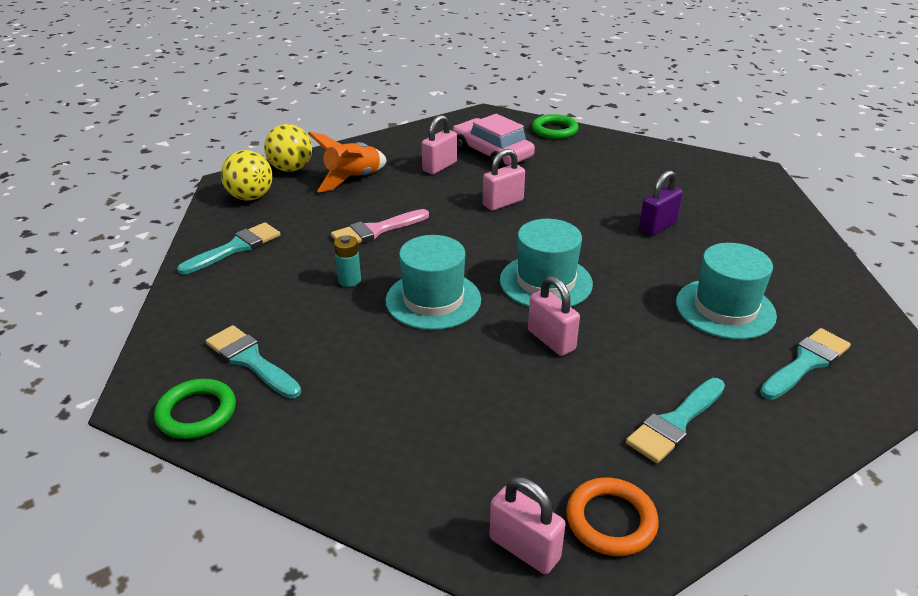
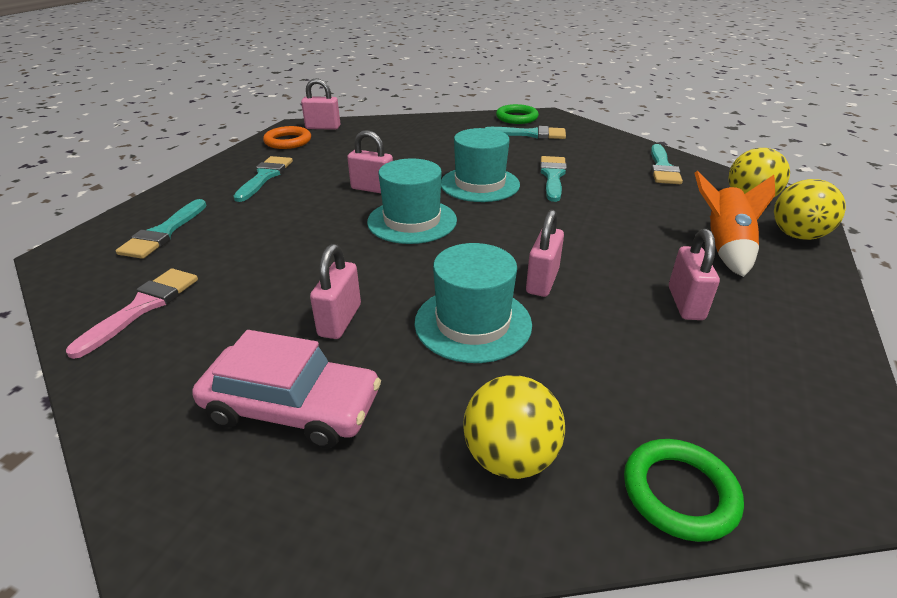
camera: 145 degrees right, 0 degrees up
(349, 280) = (552, 176): turquoise battery -> turquoise brush
(375, 230) = (602, 211): pink brush -> pink brush (143, 307)
(492, 153) = (673, 361): pink car -> pink car (292, 407)
(609, 154) = (510, 457): none -> yellow ball
(657, 226) = (340, 320): purple padlock -> pink padlock
(725, 309) = (237, 252): turquoise hat -> turquoise hat (473, 323)

